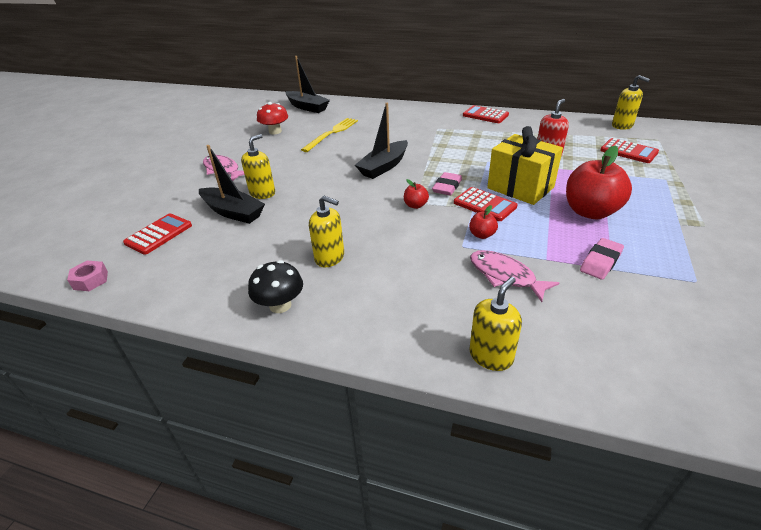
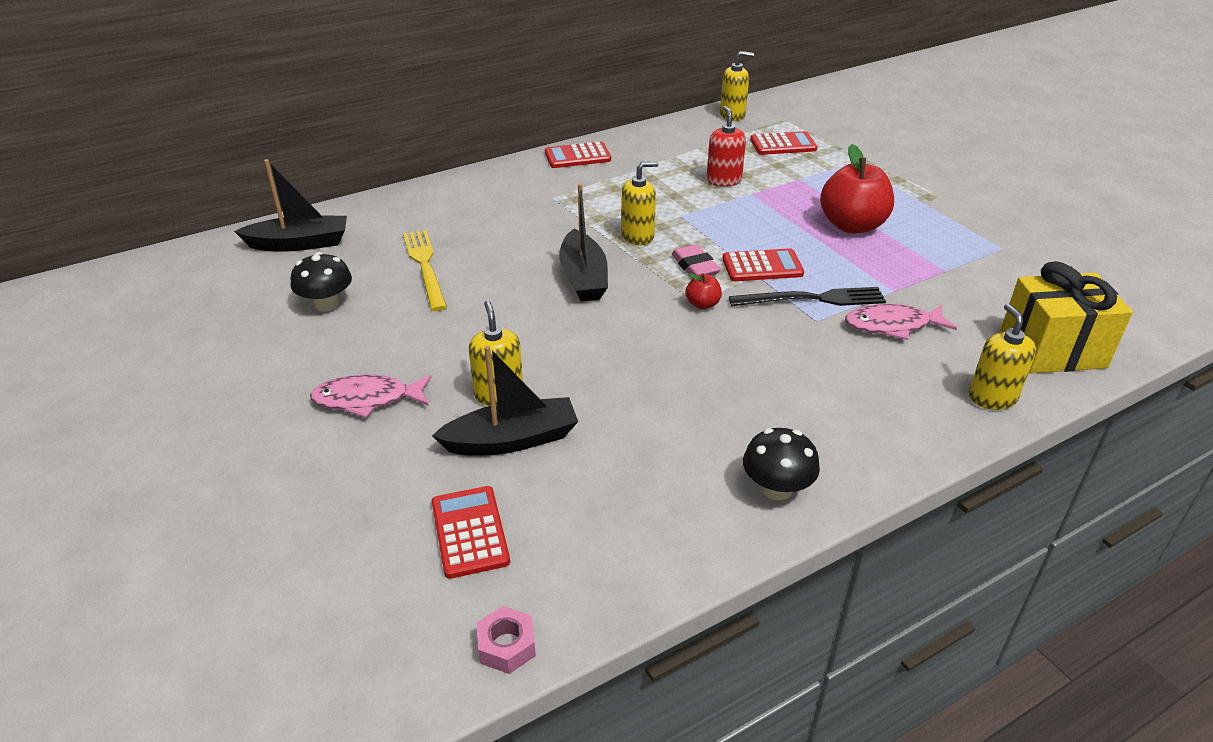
camera: 50 degrees left, 0 degrees up
(275, 131) = (326, 304): red mushroom -> black mushroom
(330, 257) = (728, 411): yellow soap dispenser -> yellow soap dispenser (637, 236)
(482, 235) = (812, 299): red apple -> black fork
(520, 188) = (761, 231): yellow gift -> yellow gift (1052, 350)
(600, 262) = (930, 269): pink eraser -> none

